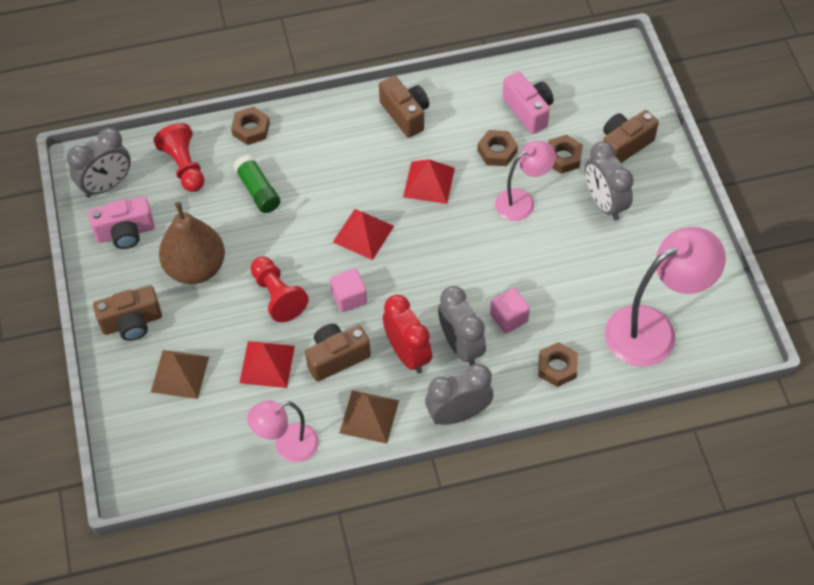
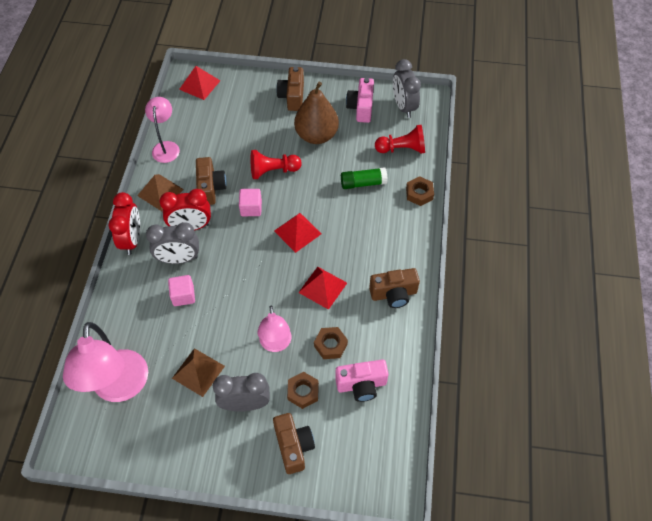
camera: 110 degrees right, 0 degrees up
(180, 374) = (244, 110): brown pyramid -> brown pyramid (198, 372)
(267, 364) = (227, 152): red pyramid -> red pyramid (199, 85)
(458, 414) = (132, 240): grey clock -> red clock
(557, 367) = (129, 310): brown nut -> none

